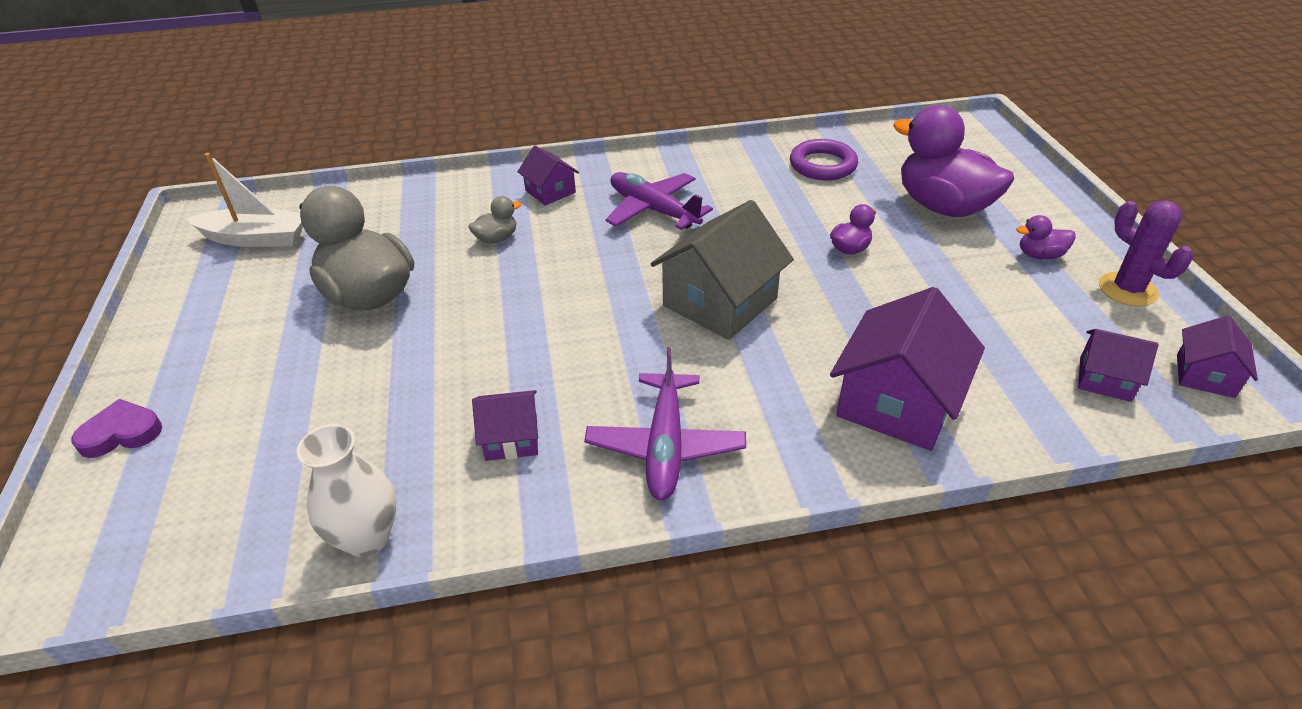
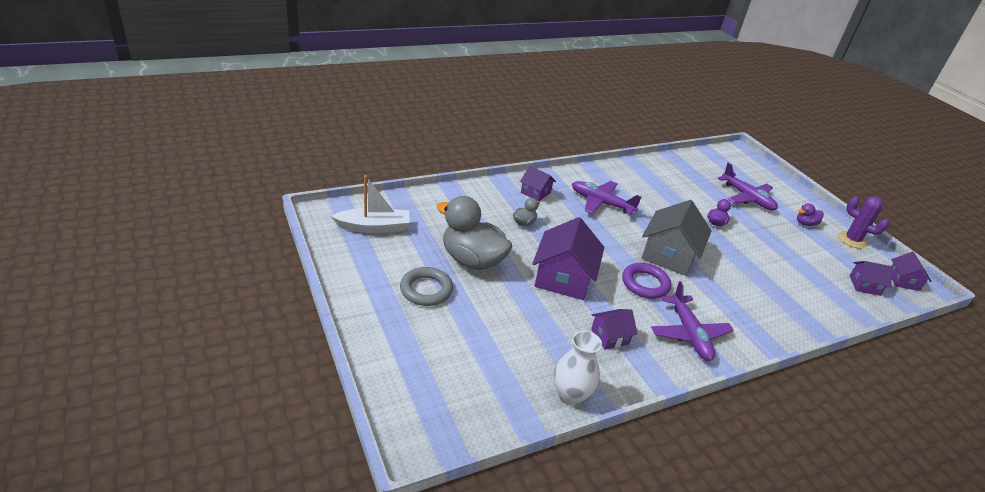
camera: 20 degrees left, 5 degrees down
(121, 433) = (384, 352): purple heart -> none
(261, 338) = (426, 290): none -> grey ring
(822, 165) = (674, 174): purple ring -> purple ring (645, 284)
(897, 403) = (782, 303): purple house -> purple house (563, 278)
(942, 206) = (747, 198): purple duck -> purple plane

